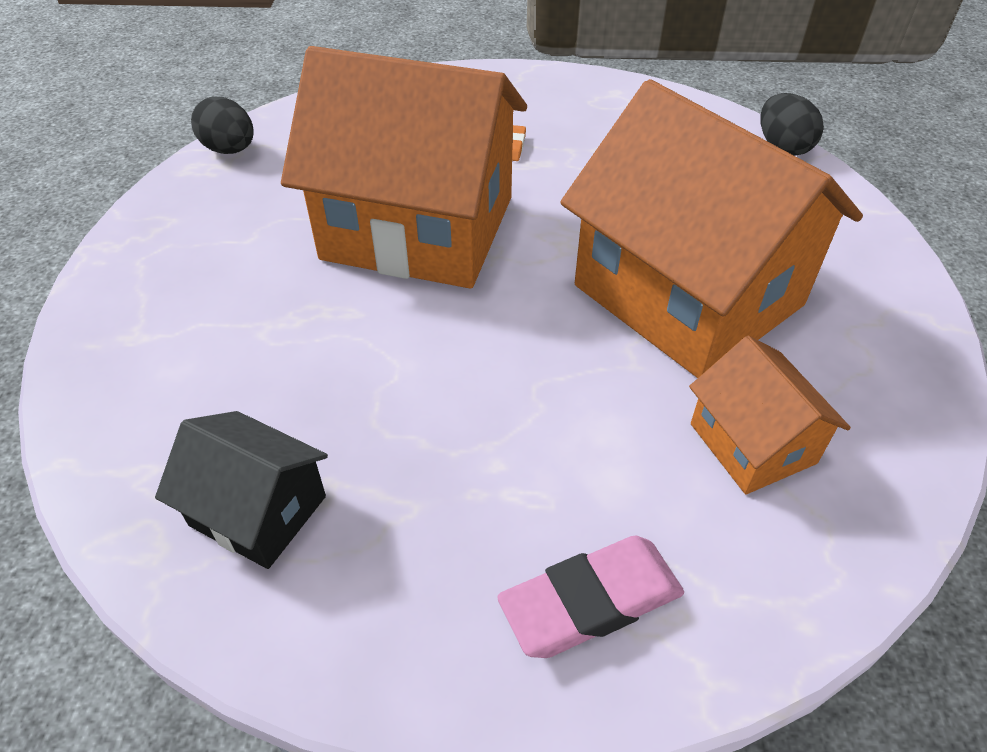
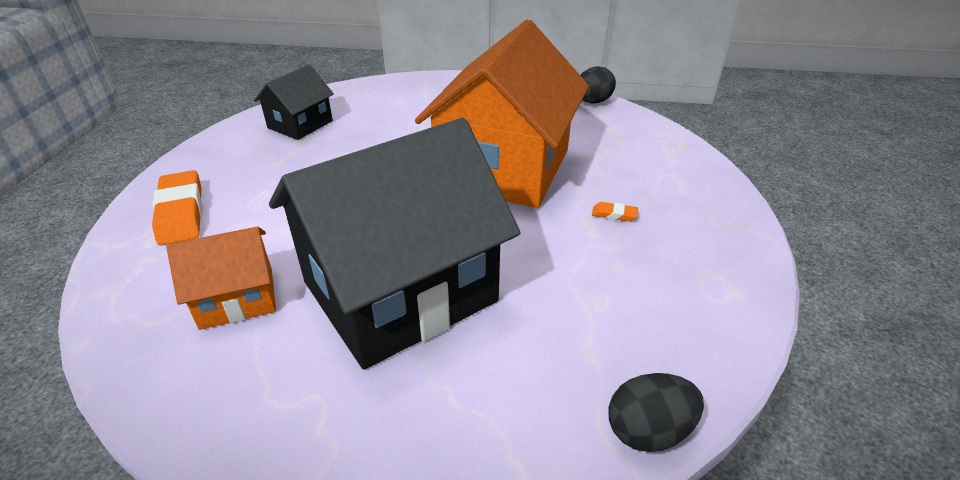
camera: 95 degrees right, 10 degrees down
(591, 602) = (181, 213): pink eraser -> orange eraser
(688, 295) = (400, 291): orange house -> black house

